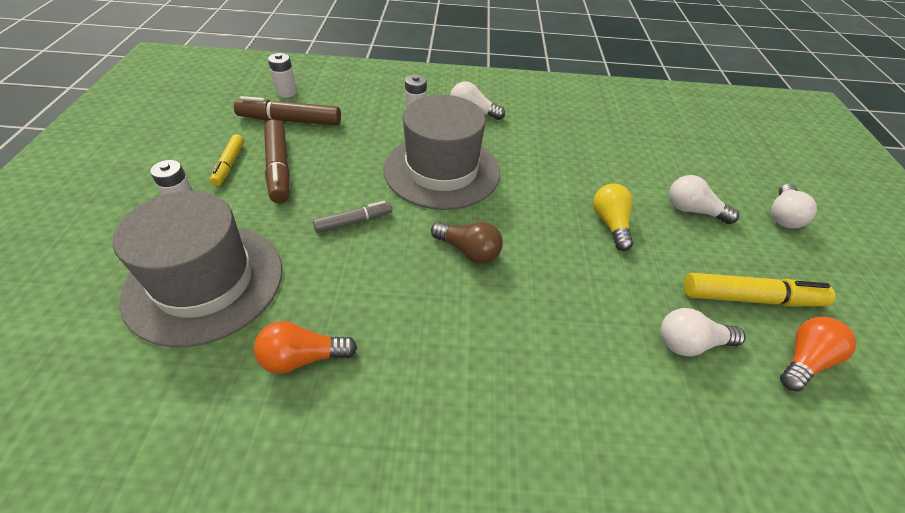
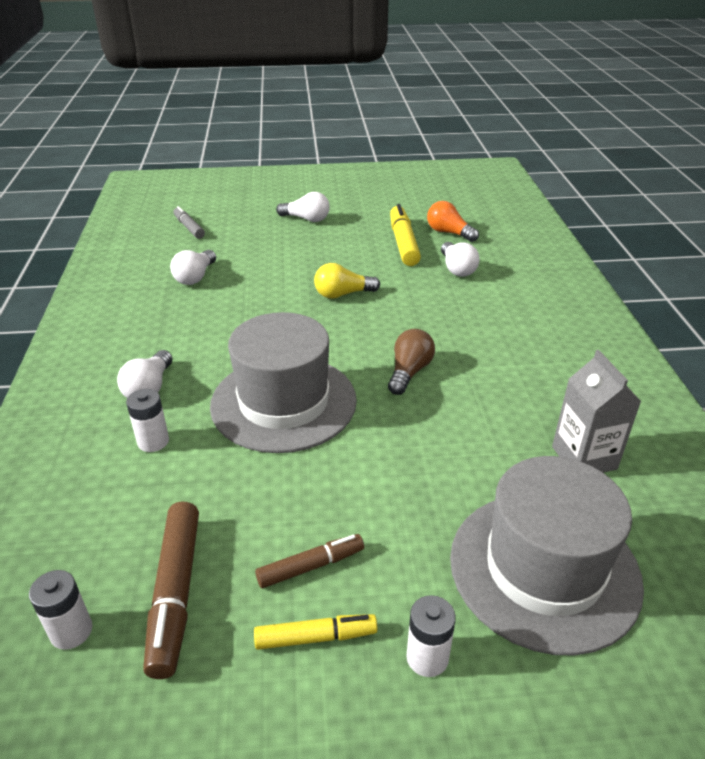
camera: 95 degrees left, 10 degrees down
(279, 168) = (310, 566): brown marker -> brown marker, size x0.62
(303, 358) = (584, 458): orange light bulb -> grey carton
(354, 222) = (397, 461): grey marker -> grey marker (189, 227)
(693, 210) = (311, 254): white light bulb -> white light bulb (195, 277)

